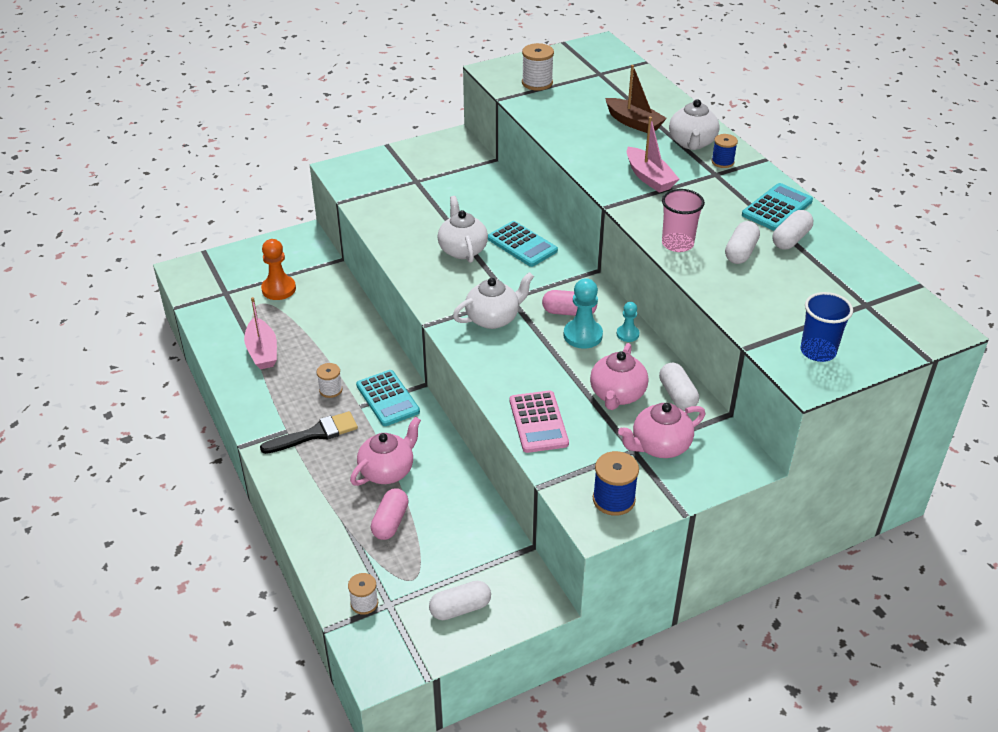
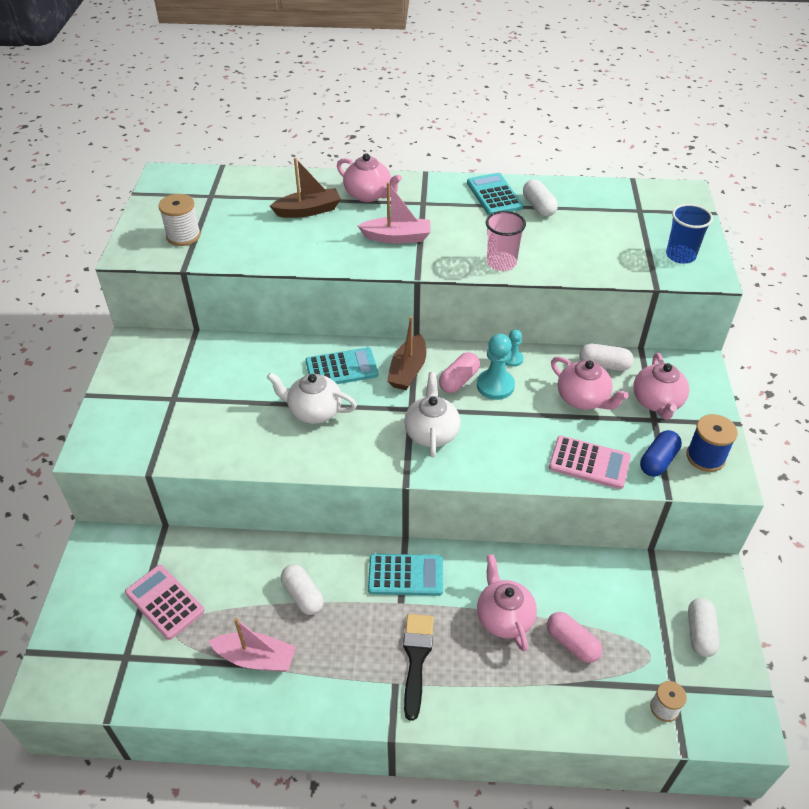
camera: 60 degrees left, 5 degrees up
(279, 289) = (165, 602): orange pawn -> pink calculator
(330, 390) = (360, 618): white spool -> none
(553, 280) = (408, 370): none -> brown boat
(579, 467) = (658, 461): none -> blue capsule
(692, 143) = (368, 195): white teapot -> pink teapot
(722, 162) = (410, 192): blue spool -> none
(740, 252) = (536, 237): white capsule -> white capsule (303, 596)

